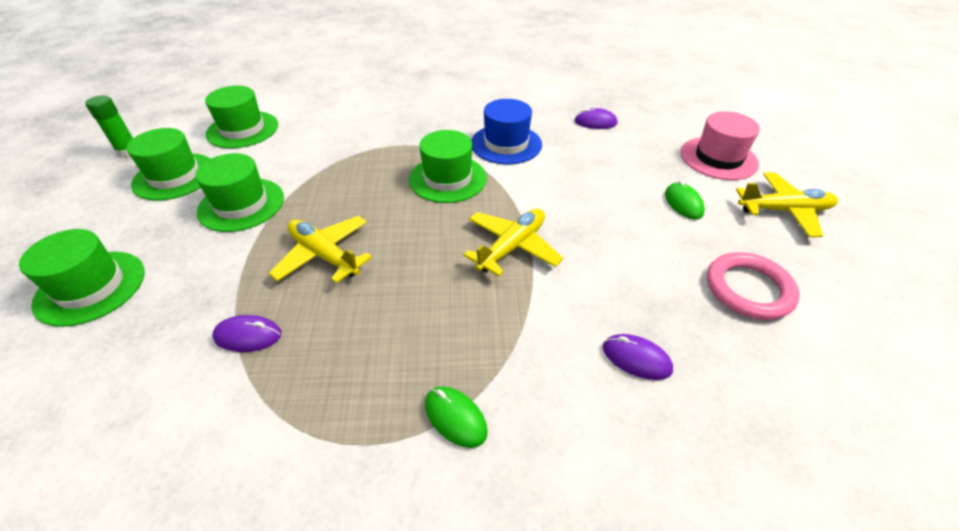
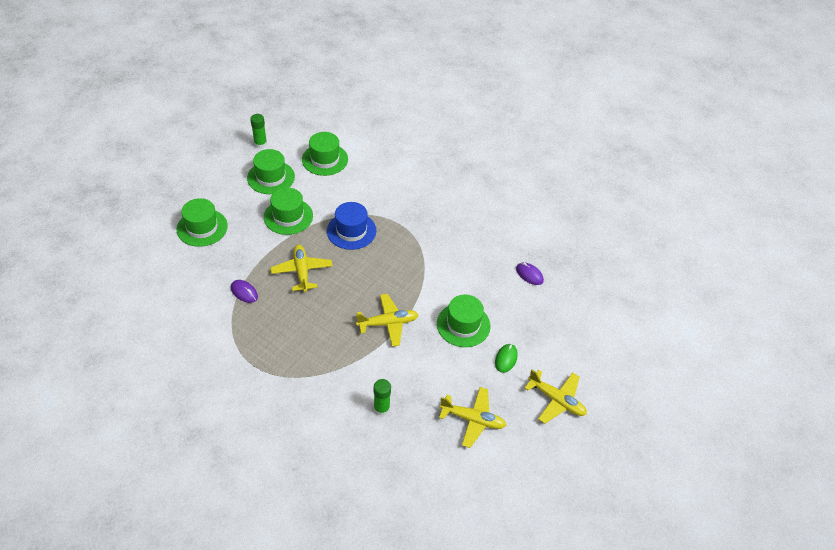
camera: 35 degrees right, 5 degrees up
(447, 179) = (399, 262): green hat -> green hat (463, 325)
(455, 418) = (290, 378): green mouse -> none
(506, 144) = (456, 258): blue hat -> blue hat (351, 231)
(636, 359) = (381, 408): purple mouse -> green glue stick
(718, 158) = (570, 347): pink hat -> none
(748, 289) = (473, 419): pink ring -> yellow plane

